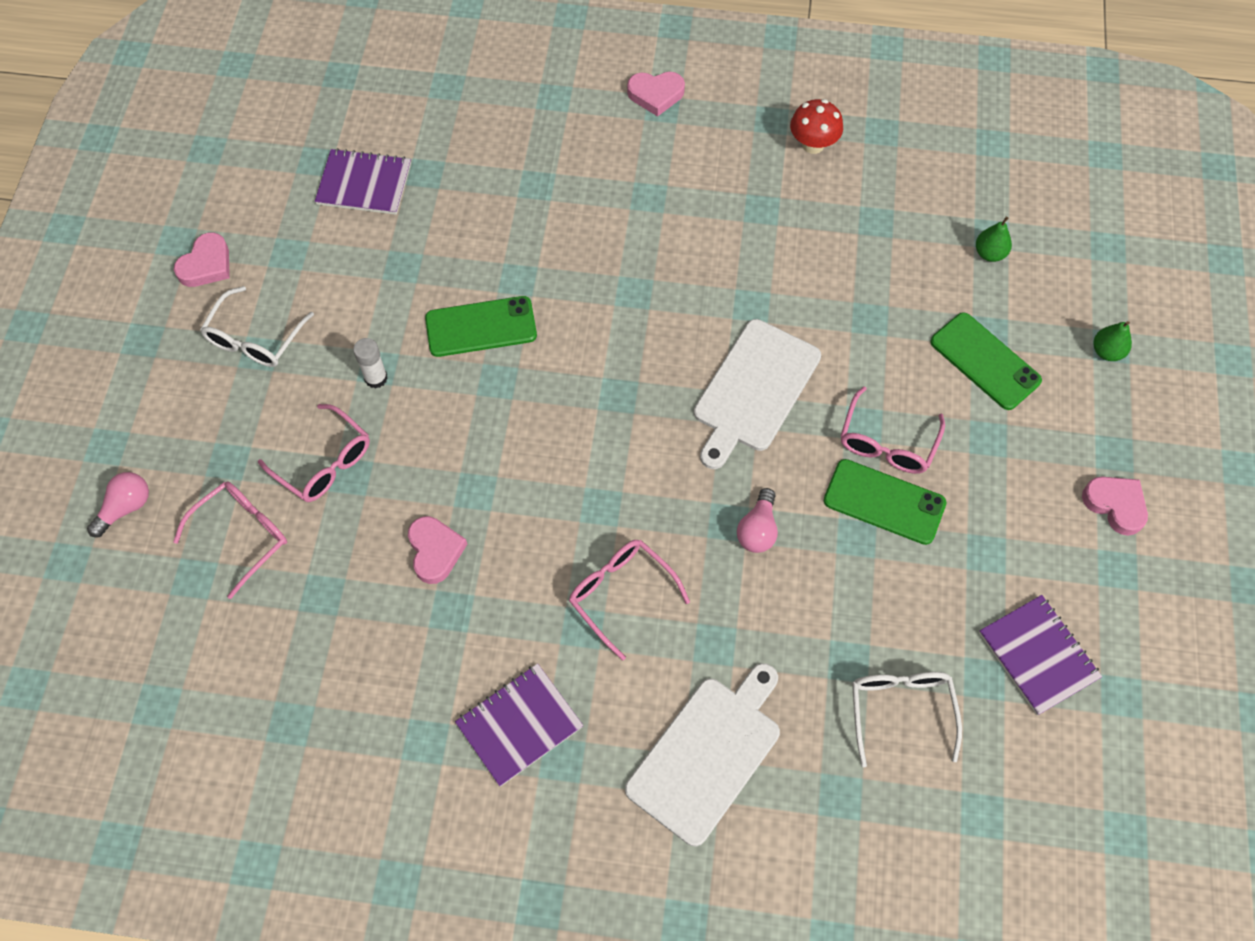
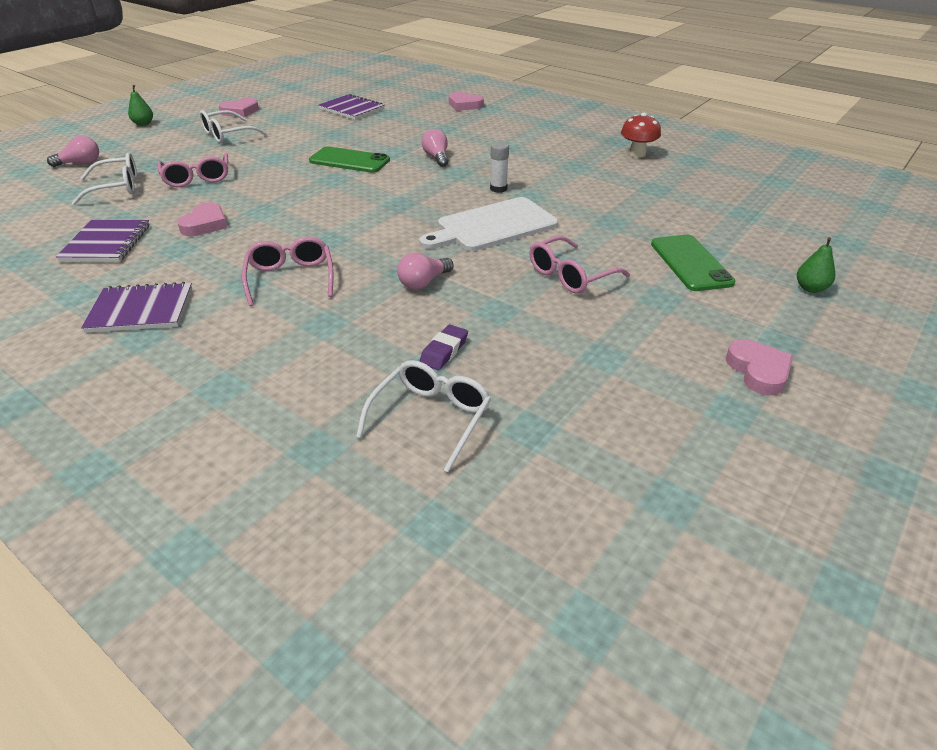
camera: 30 degrees right, 25 degrees down
(242, 536) = (116, 188): pink glasses -> white glasses
(376, 378) = (268, 161): white glue stick -> white glue stick (498, 189)
(583, 267) = (436, 157): none -> pink light bulb
(656, 95) = (551, 119): pink heart -> pink heart (464, 105)
(707, 754) = (243, 377): white cutting board -> none
(851, 622) = (444, 351): none -> purple eraser
(884, 502) = (538, 301): green phone -> none
(989, 253) = (736, 220): green pear -> green pear (143, 124)
(1038, 655) = (599, 435): purple notebook -> purple notebook (106, 243)

